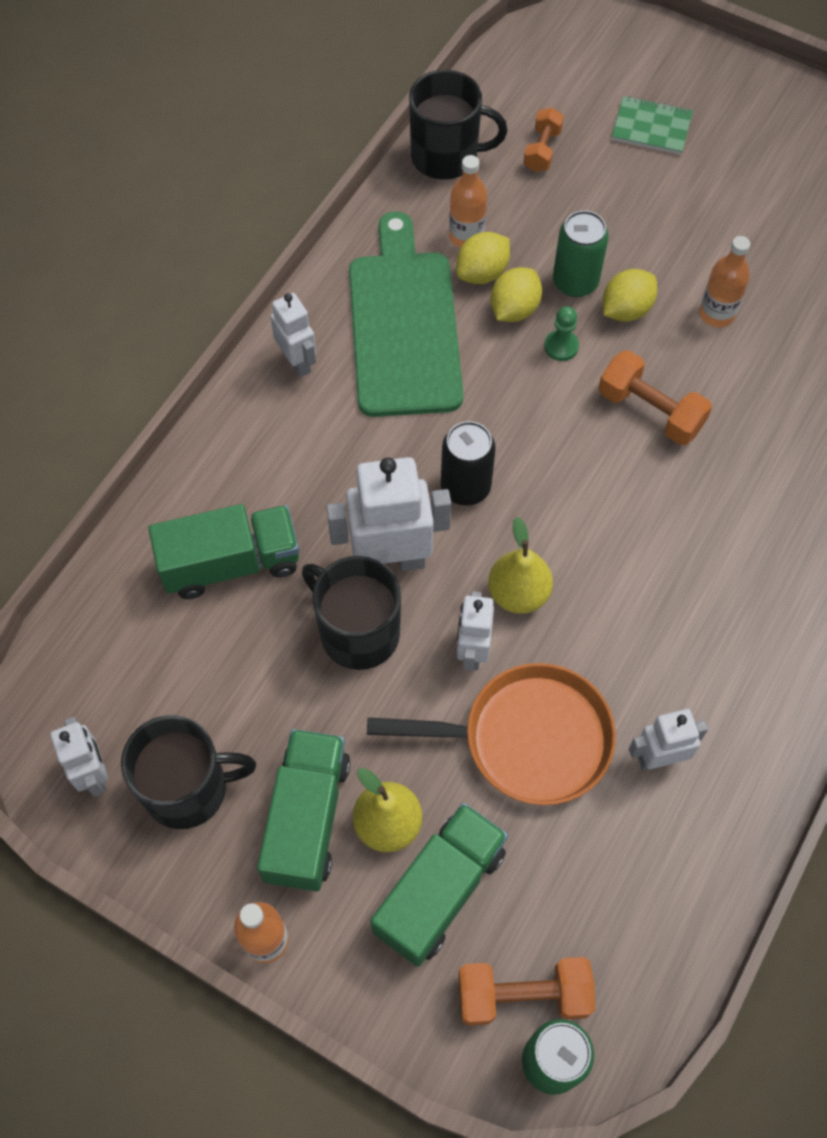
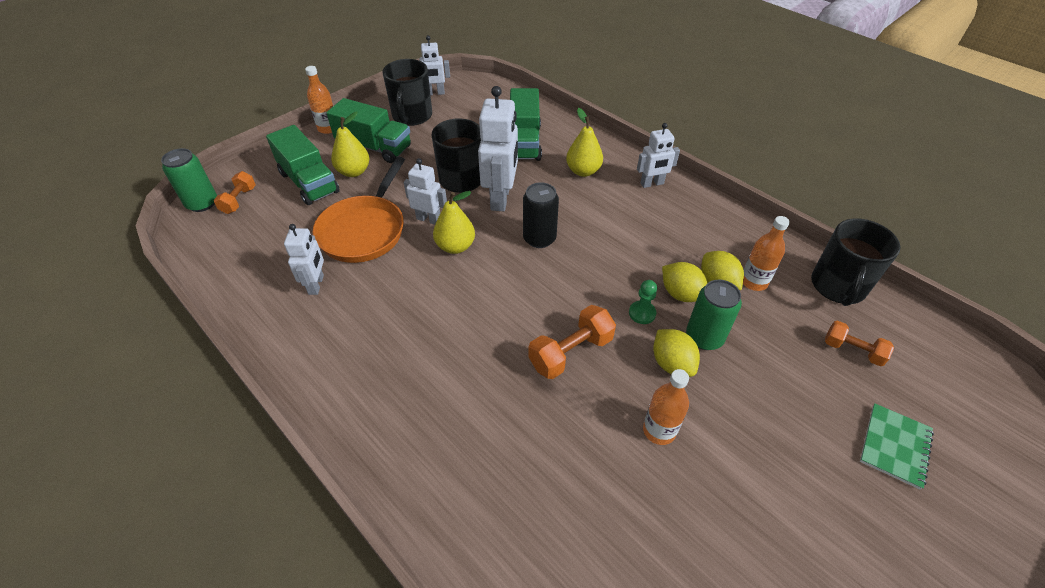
camera: 105 degrees right, 15 degrees down
(290, 458) = (583, 171): none -> yellow pear
(404, 325) = (674, 234): green cutting board -> none
(523, 995) = (239, 200): orange dumbbell -> orange dumbbell, size x0.65

